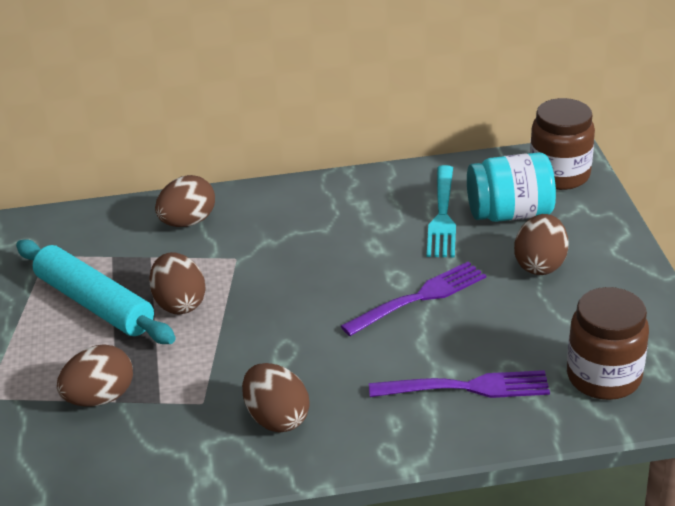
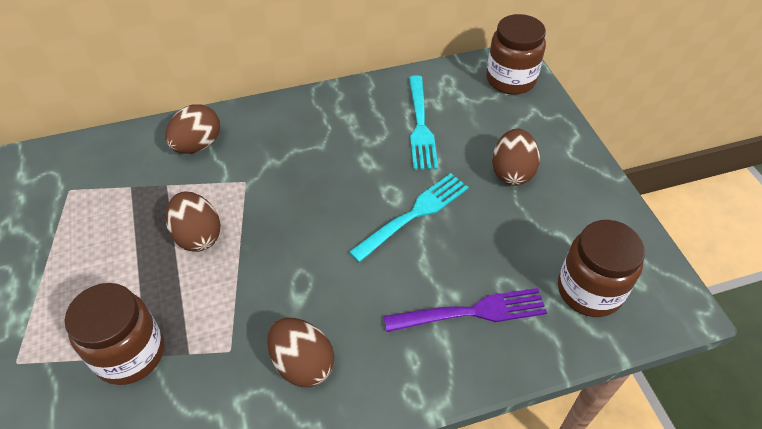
camera: 10 degrees left, 15 degrees up
(94, 303) = (117, 241): turquoise rolling pin -> none
(100, 398) = (130, 353): brown egg -> brown jar
(418, 298) = (413, 215): purple fork -> turquoise fork
(510, 214) = (477, 121): turquoise jar -> none

